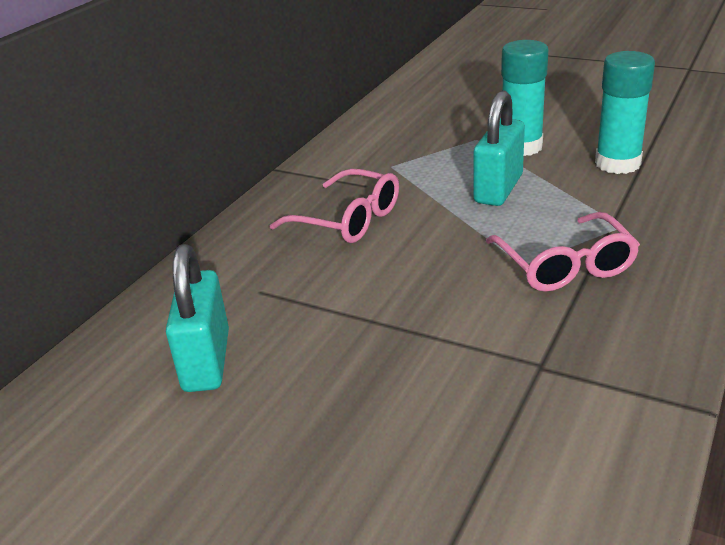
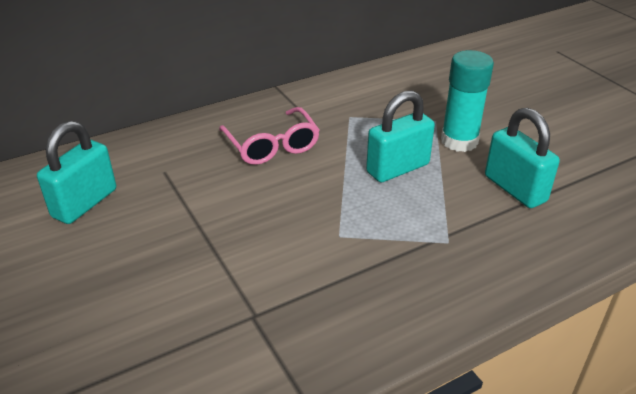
camera: 30 degrees right, 5 degrees up
(565, 266) = (364, 252): pink glasses -> none
(617, 163) = (515, 189): turquoise glue stick -> turquoise padlock

